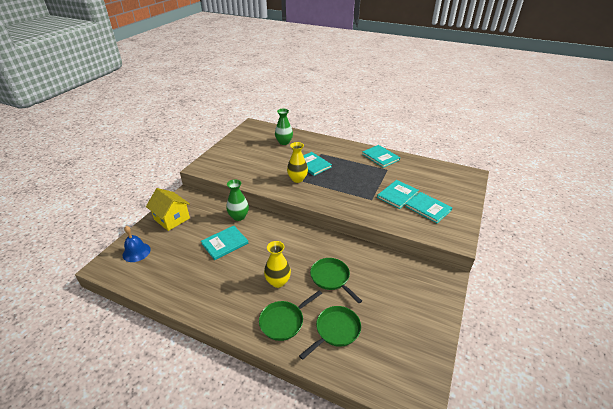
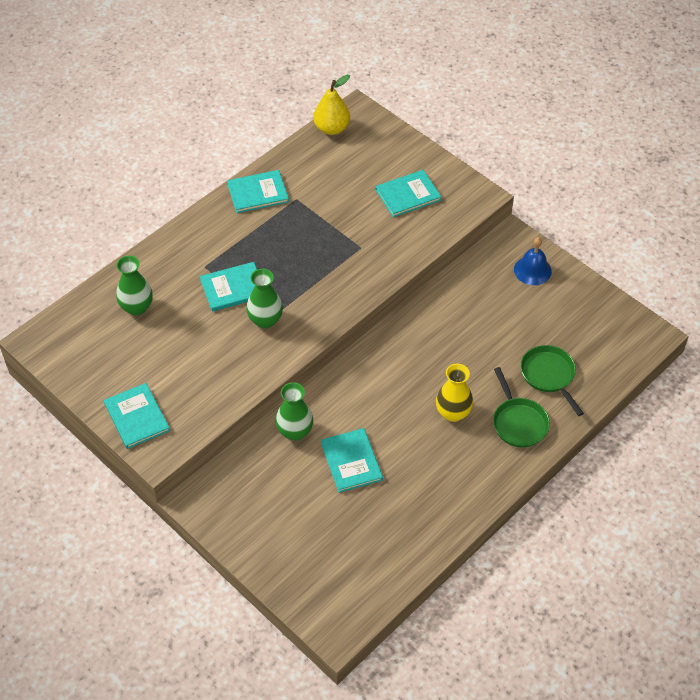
camera: 70 degrees left, 15 degrees up
(136, 252) = (321, 584): blue bell -> blue bell (532, 270)
(172, 219) = (257, 528): yellow house -> none
(297, 179) = (265, 320): yellow vase -> green vase
(331, 278) = (469, 353): green pan -> none
(397, 195) = (364, 214): turquoise book -> turquoise book (136, 417)
(449, 169) = (332, 128): none -> yellow pear

